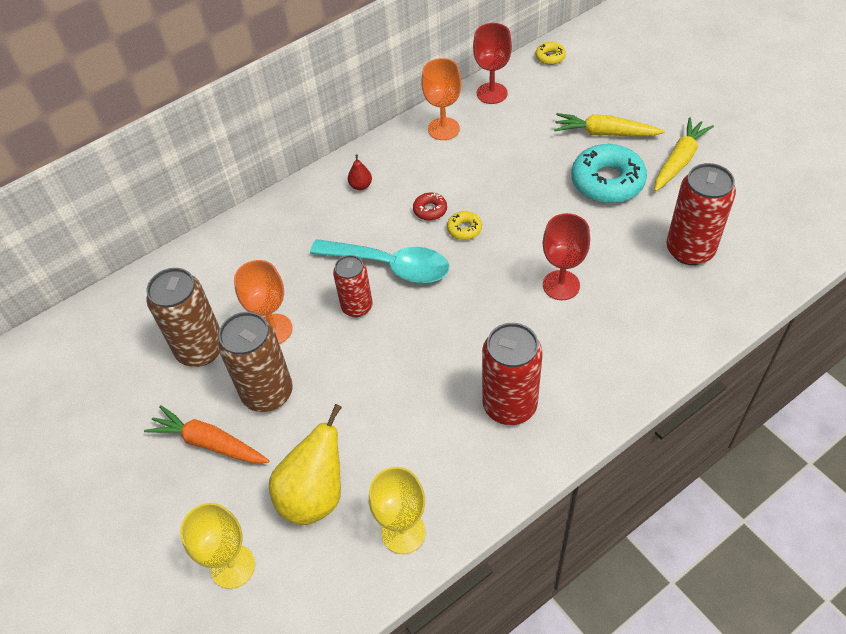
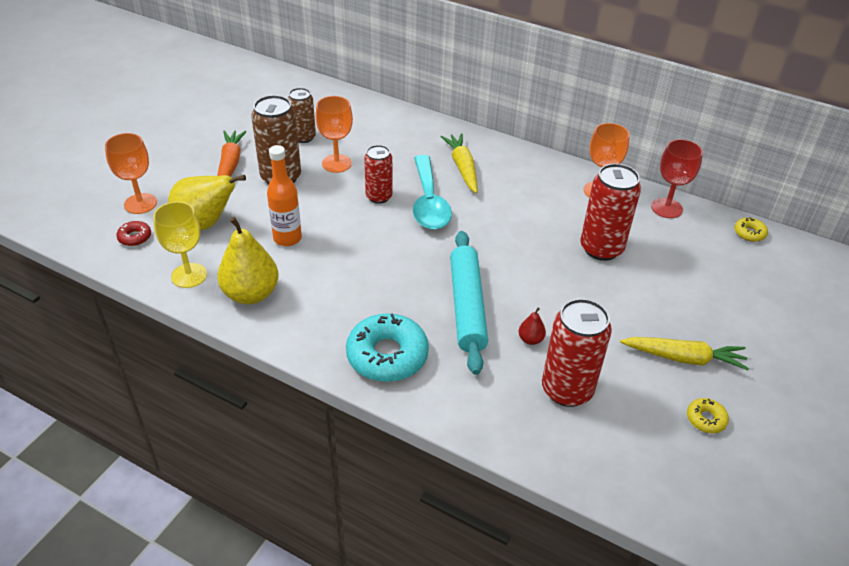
camera: 60 degrees right, 10 degrees down
(200, 349) = (303, 137): brown can -> brown can, size x0.64
(233, 566) = (140, 203): yellow goblet -> orange goblet
(361, 186) = (501, 164): red pear -> red pear (530, 339)
(385, 413) = (287, 238): none -> orange bottle
(430, 210) = (501, 208): red donut -> red donut (135, 237)
(463, 472) = (251, 294): none -> yellow pear
(464, 229) = (493, 232): yellow donut -> yellow donut (706, 419)
(509, 405) = (324, 304): red can -> red can (601, 248)
(561, 285) = (467, 306): red goblet -> turquoise rolling pin
(605, 133) = (677, 294): yellow carrot -> yellow carrot (462, 168)
(607, 181) = (614, 310): turquoise donut -> turquoise donut (387, 355)

